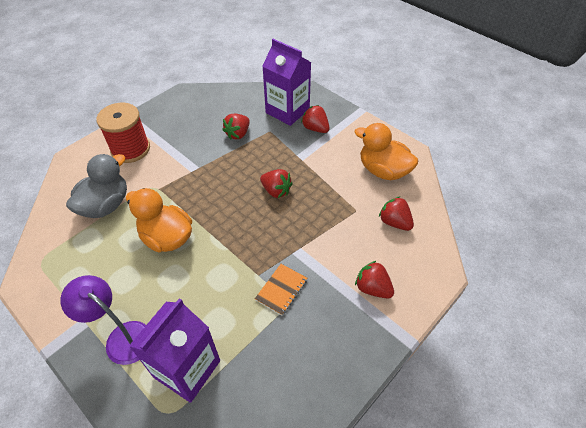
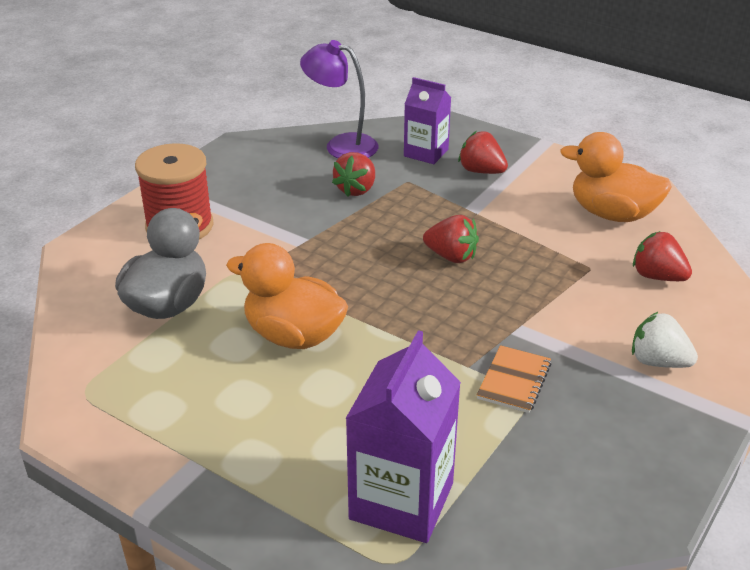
camera: 10 degrees left, 15 degrees down
(122, 337) = (272, 474): purple lamp -> purple lamp (341, 145)
(287, 111) = (426, 153): purple carton -> purple carton, size x0.63
(372, 288) = (658, 361): red strawberry -> white strawberry

